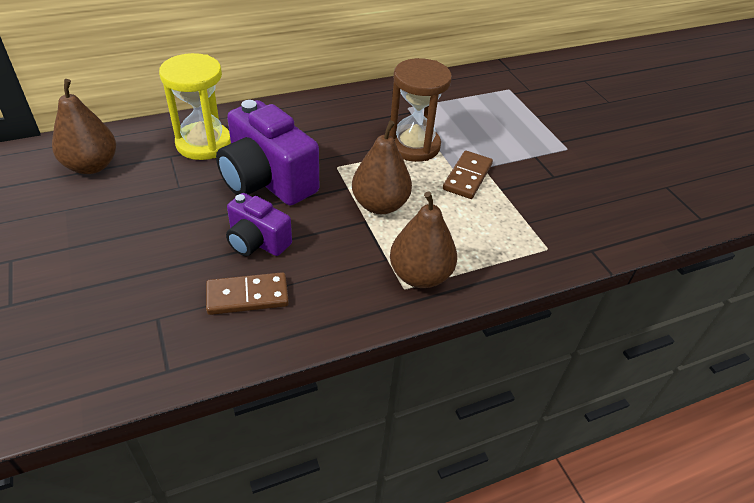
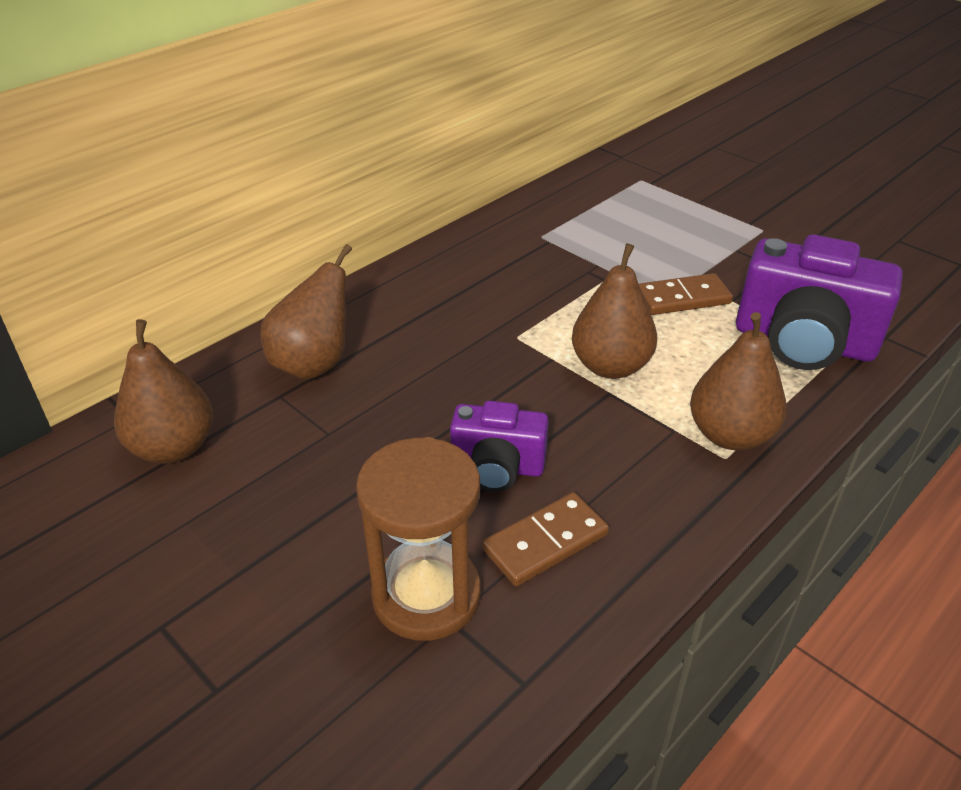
camera: 20 degrees left, 5 degrees down
(204, 144) = (314, 364): yellow hourglass -> brown pear
(267, 180) = (443, 384): purple camera -> purple camera (803, 342)
(413, 146) = (589, 281): brown hourglass -> brown hourglass (426, 595)
(467, 177) = (683, 298): brown domino -> brown domino turned 75 degrees clockwise

